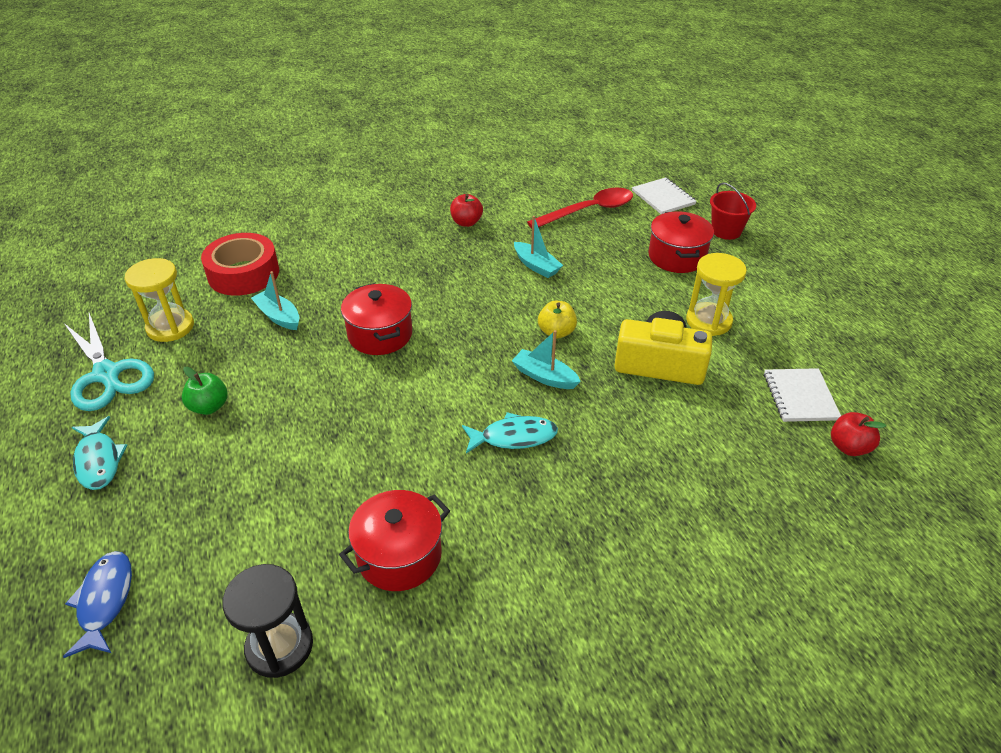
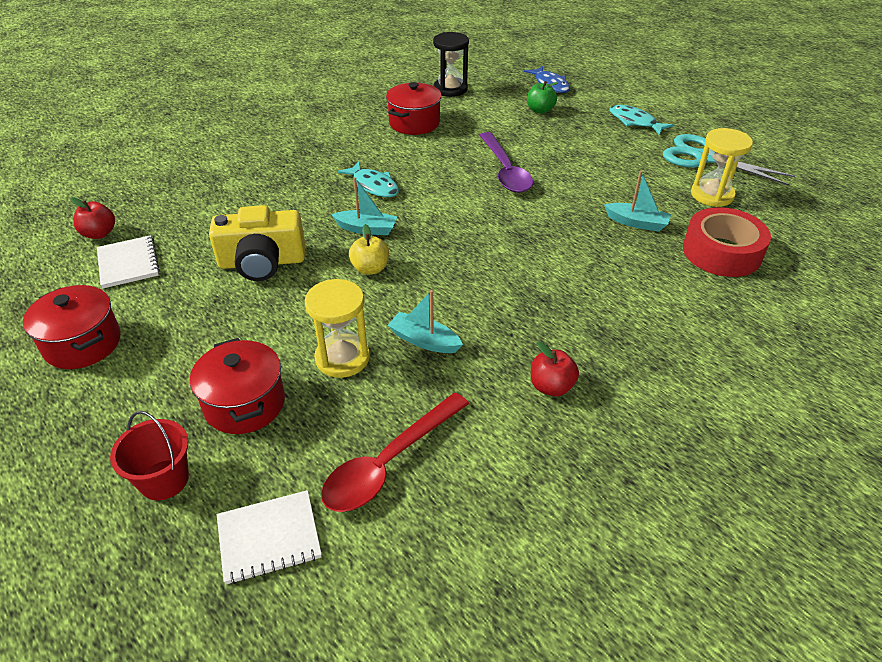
camera: 160 degrees right, 0 degrees up
(209, 407) = (606, 157): green apple -> green apple (540, 110)
(345, 418) = (505, 171): none -> purple spoon
(380, 335) = (533, 229): red pot -> red pot (83, 343)
(514, 437) = (373, 186): turquoise fish -> turquoise fish turned 105 degrees counterclockwise
(663, 197) = (269, 538): white notebook -> white notebook turned 60 degrees counterclockwise
(708, 321) = (208, 318): yellow hourglass -> yellow hourglass (342, 358)

